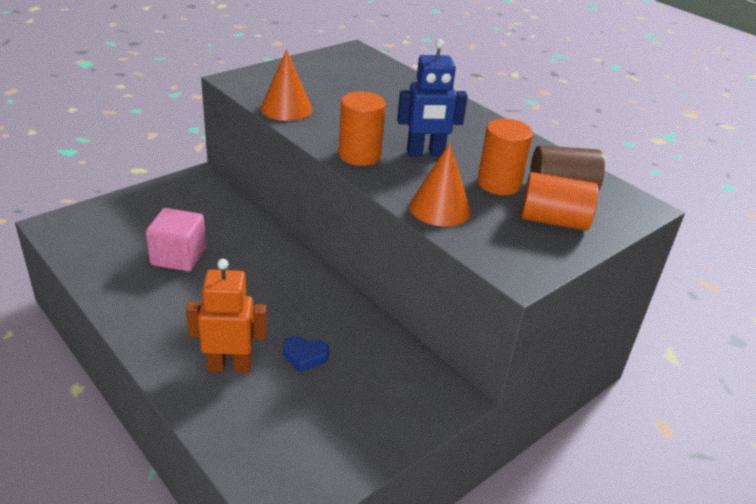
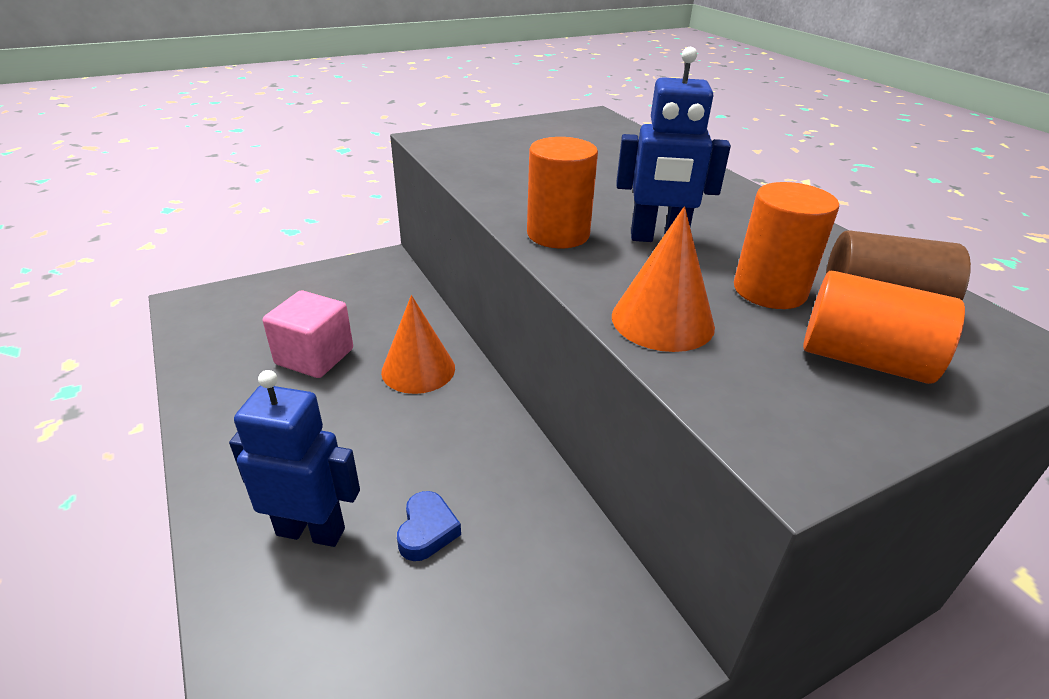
camera: 15 degrees right, 0 degrees up
(229, 366) = (311, 531): orange robot -> blue robot
(286, 108) = (479, 172): orange cone -> orange cone (418, 369)
(305, 356) = (427, 531): blue heart -> blue heart turned 105 degrees counterclockwise

